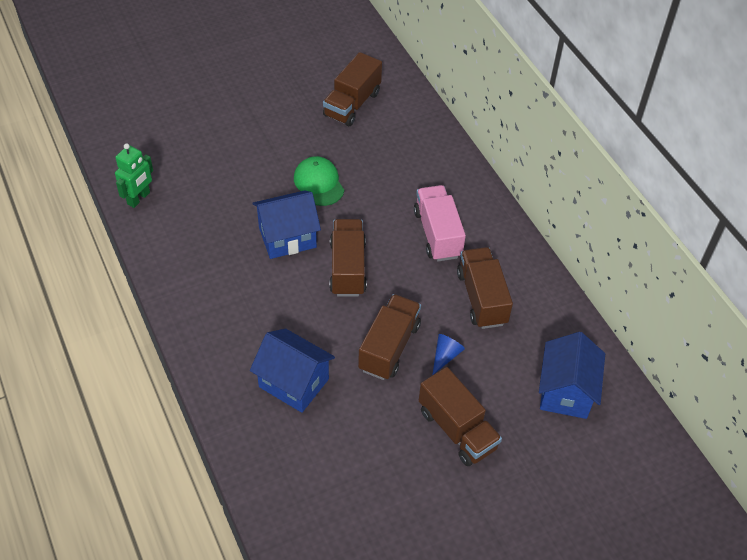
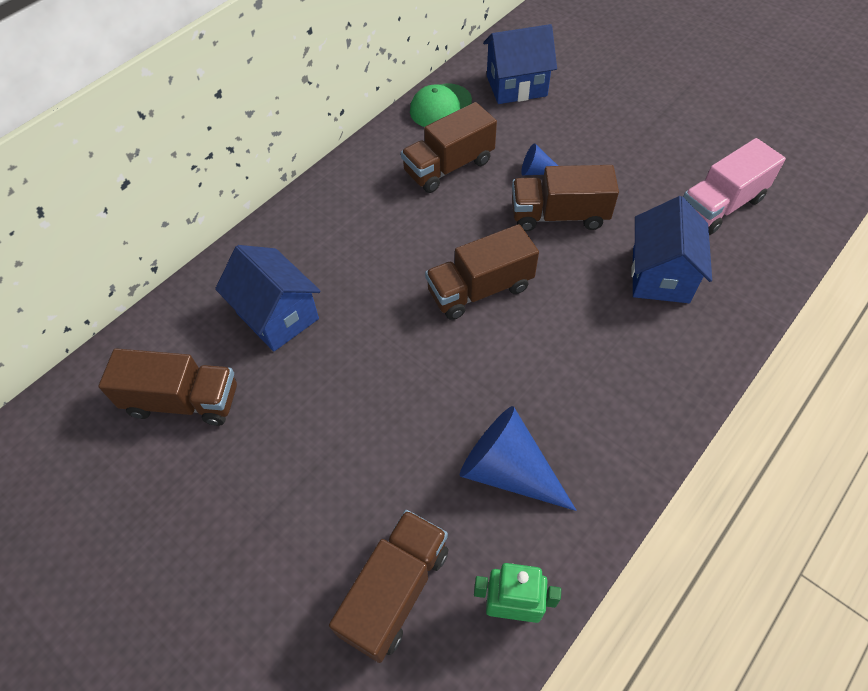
camera: 110 degrees left, 5 degrees up
(210, 228) = (508, 470): none -> blue cone
(287, 237) = (470, 370): blue house -> blue house (277, 316)
(319, 183) = (359, 376): green cap -> green cap (440, 106)
(437, 234) = (381, 228): pink truck -> pink truck (720, 205)
(457, 429) = (609, 139): brown truck -> brown truck (395, 591)

